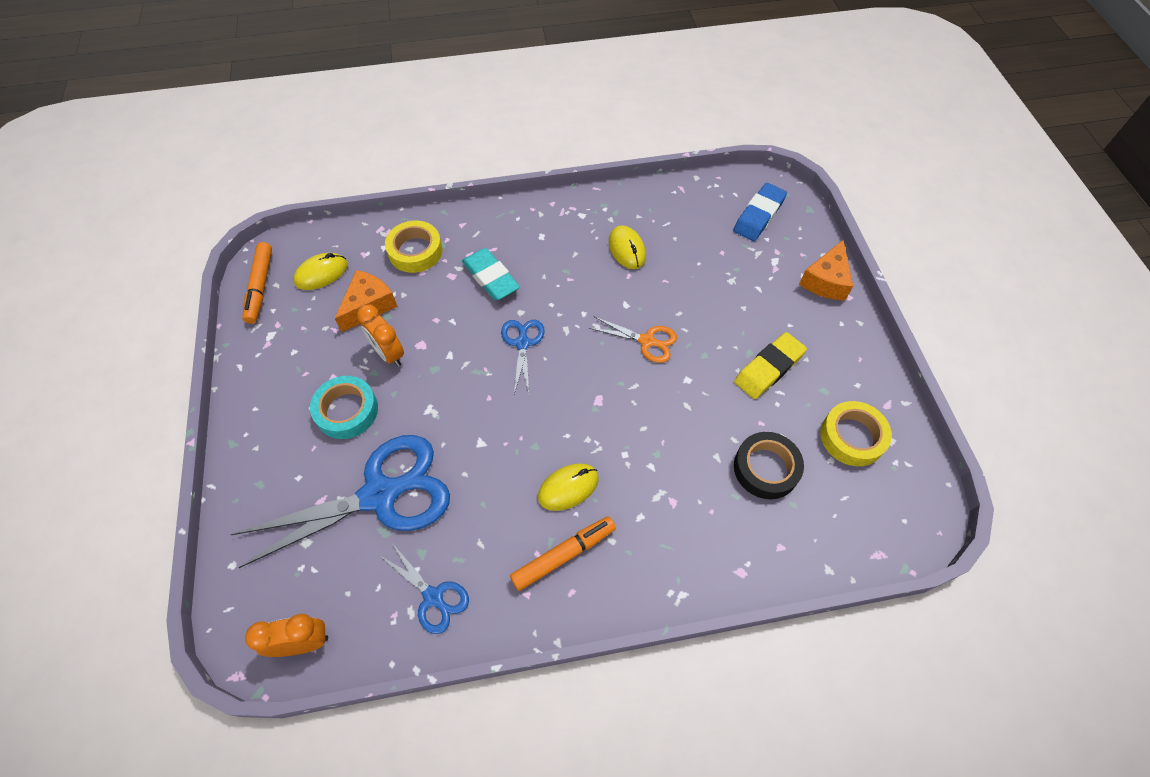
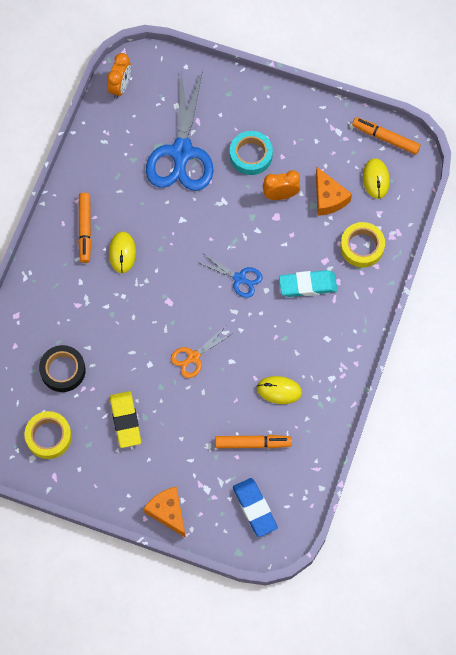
camera: 120 degrees right, 10 degrees up
(433, 597) = (104, 155): blue scissors -> none
(698, 245) = (253, 443): none -> orange marker

